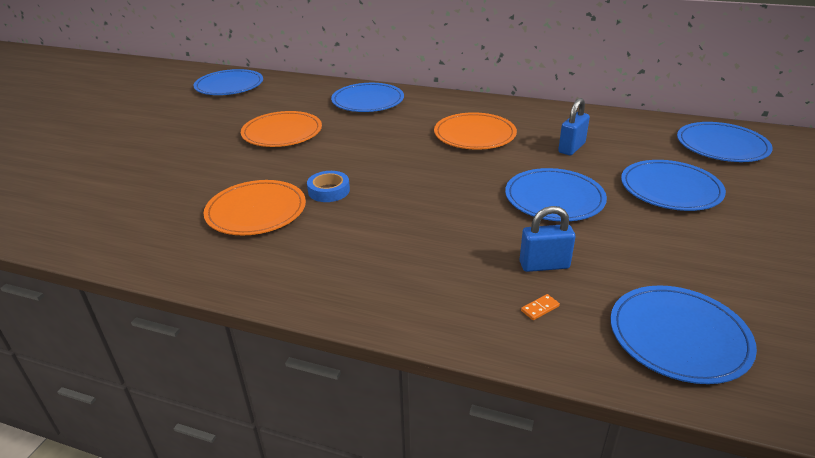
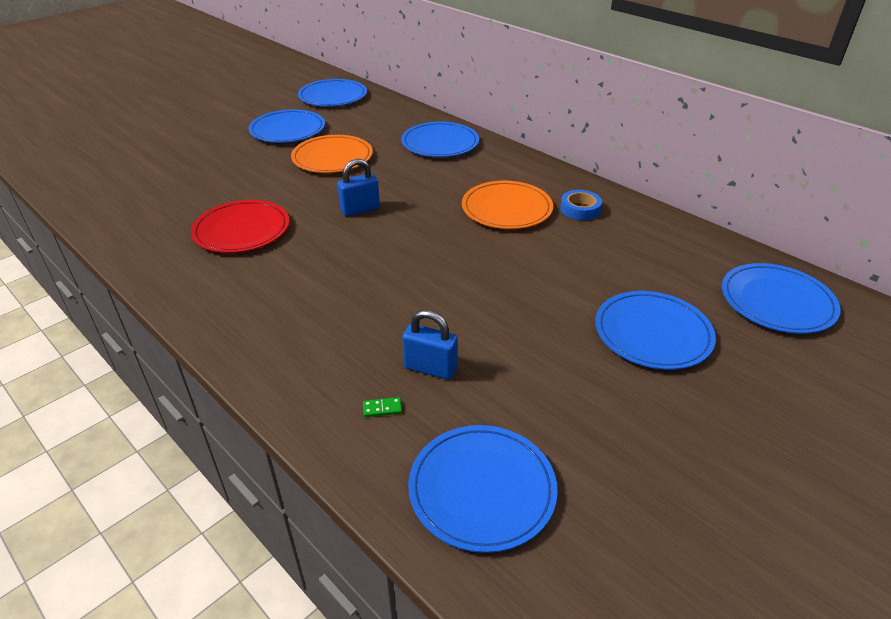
camera: 25 degrees right, 5 degrees up
(256, 211) = (242, 230): orange plate -> red plate
(329, 191) = (316, 229): blue tape -> blue tape (580, 209)
(540, 308) = (382, 408): orange domino -> green domino
(554, 198) = (514, 303): blue plate -> blue plate (287, 130)
(571, 148) = (593, 252): blue padlock -> blue padlock (360, 210)

